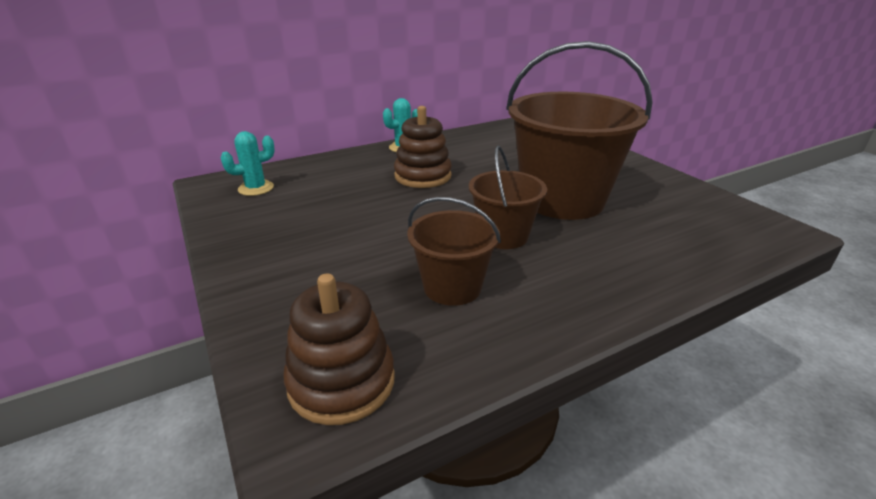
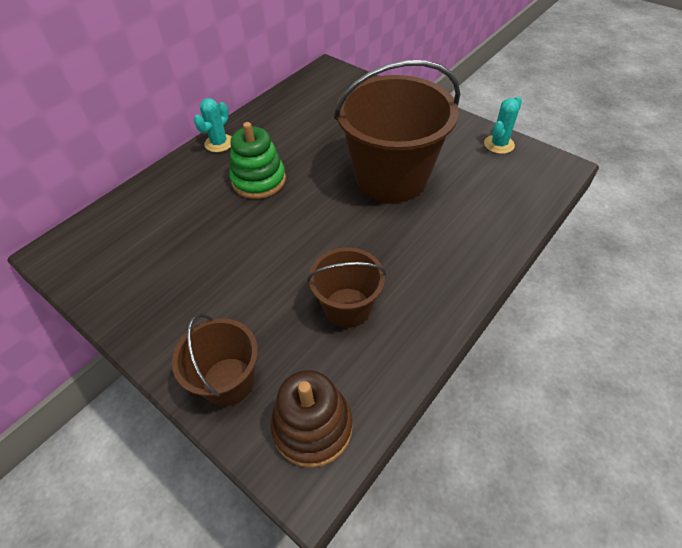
camera: 20 degrees left, 20 degrees up
(256, 188) = (106, 244): turquoise cactus -> turquoise cactus (499, 144)
(423, 176) = (259, 180): brown stacking toy -> green stacking toy
(503, 236) = (361, 237): brown bucket -> brown bucket (228, 381)

